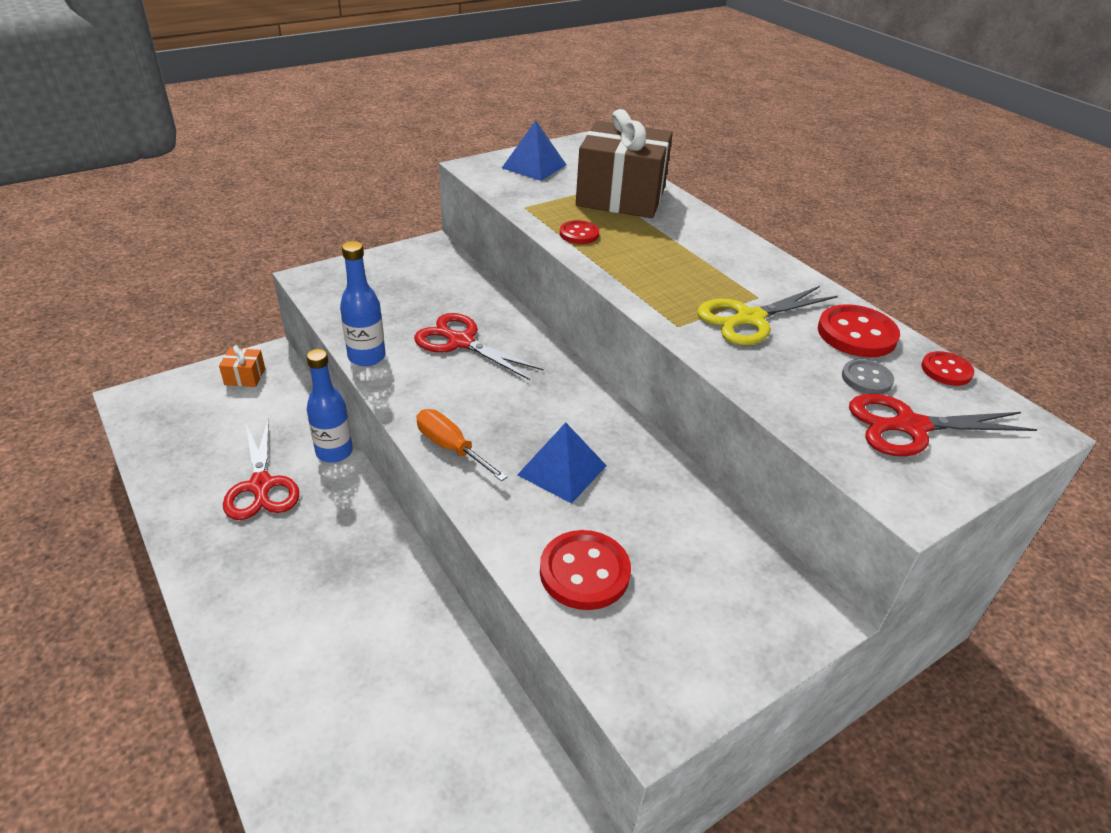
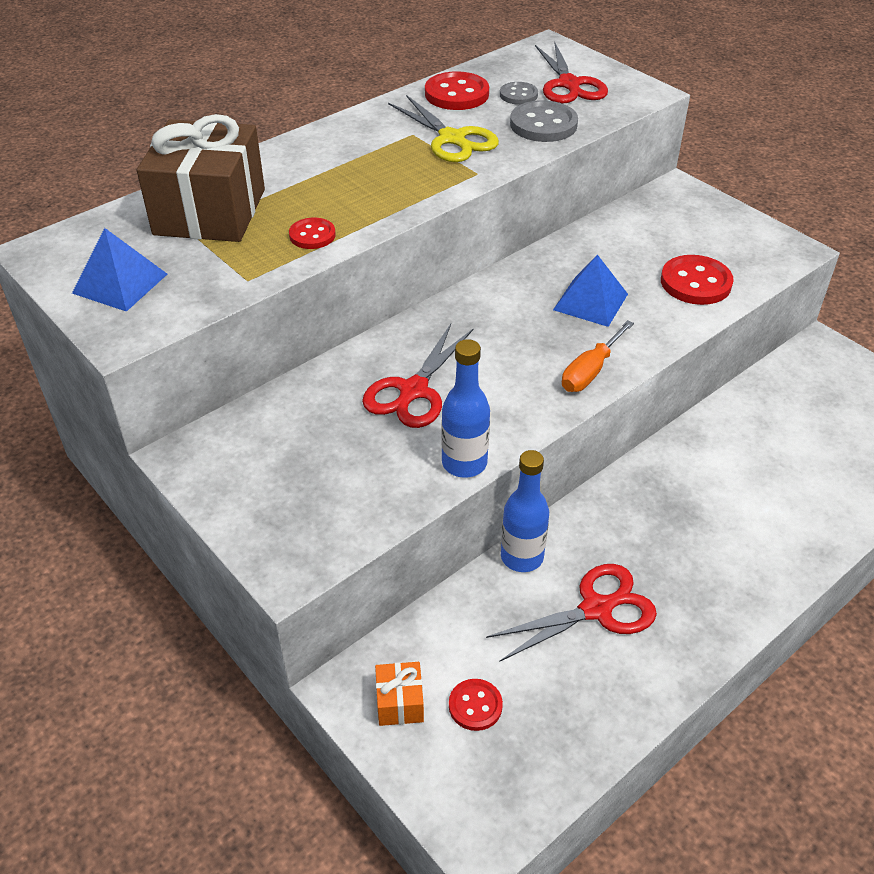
camera: 95 degrees left, 5 degrees up
(792, 386) = (543, 124): none -> grey button
(946, 370) = (492, 65): red button -> red button (475, 706)

